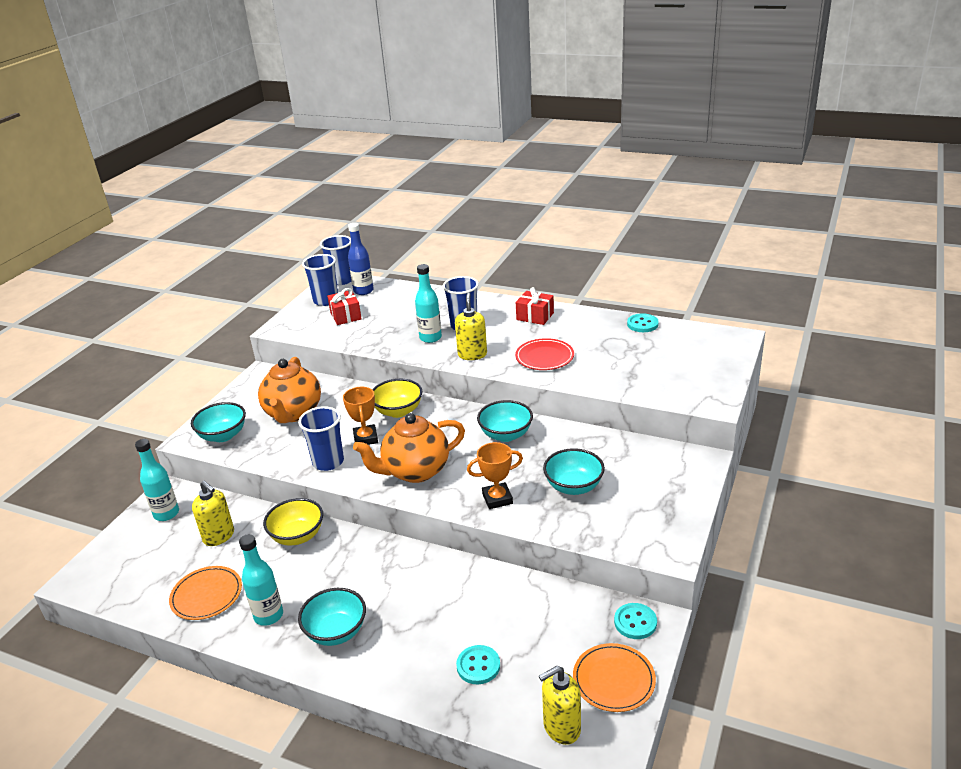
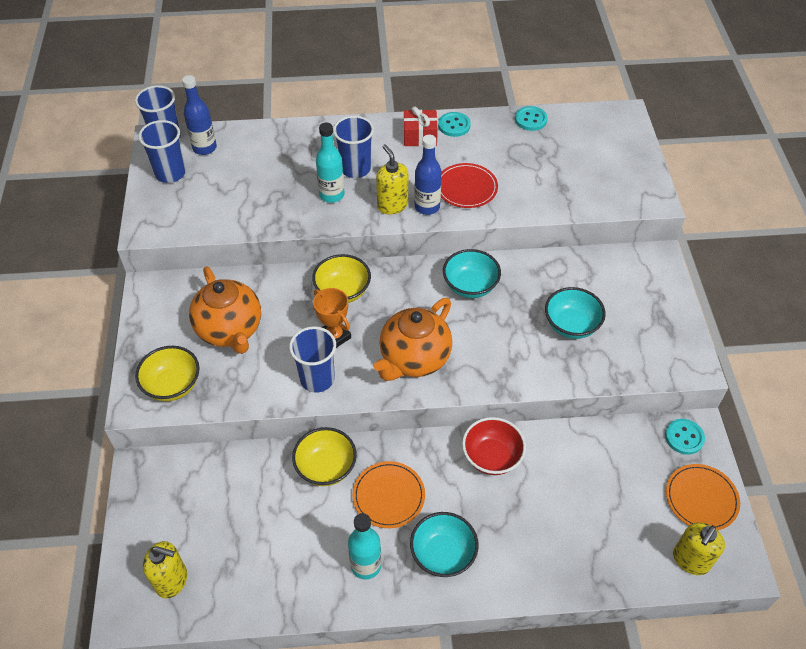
camera: 30 degrees left, 20 degrees up
(166, 514) = (161, 495): turquoise bottle -> none
(206, 595) = (285, 570): orange plate -> orange plate (388, 496)
(219, 536) = (243, 499): yellow soap dispenser -> yellow soap dispenser (172, 580)
(223, 435) = (172, 385): turquoise bowl -> yellow bowl
(346, 316) = (212, 189): red gift -> none
(438, 575) = (492, 457): none -> red bowl
(478, 666) = (589, 533): turquoise button -> turquoise button (454, 125)
(497, 499) = (513, 363): orange trophy -> none
(500, 362) = (427, 207): none -> blue bottle

